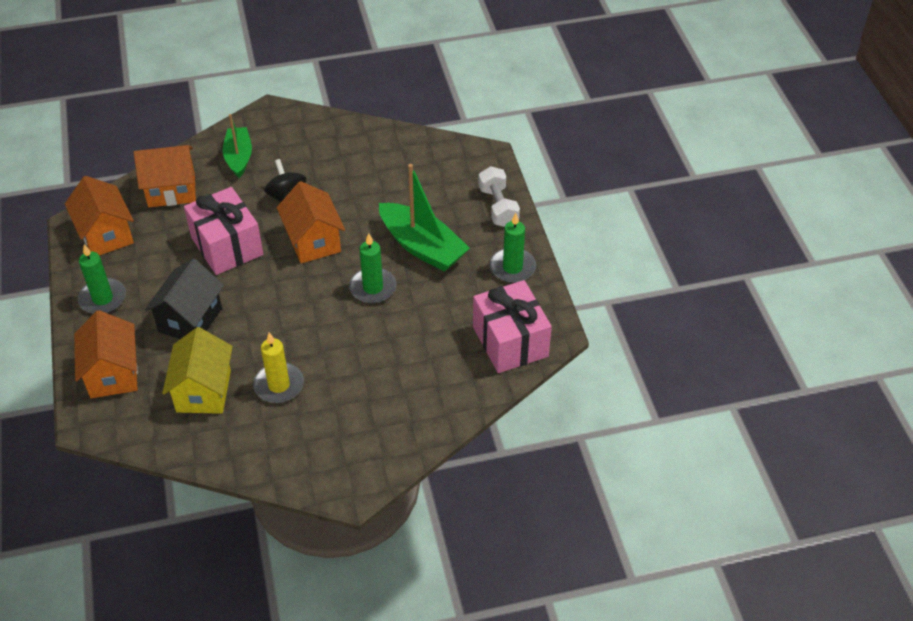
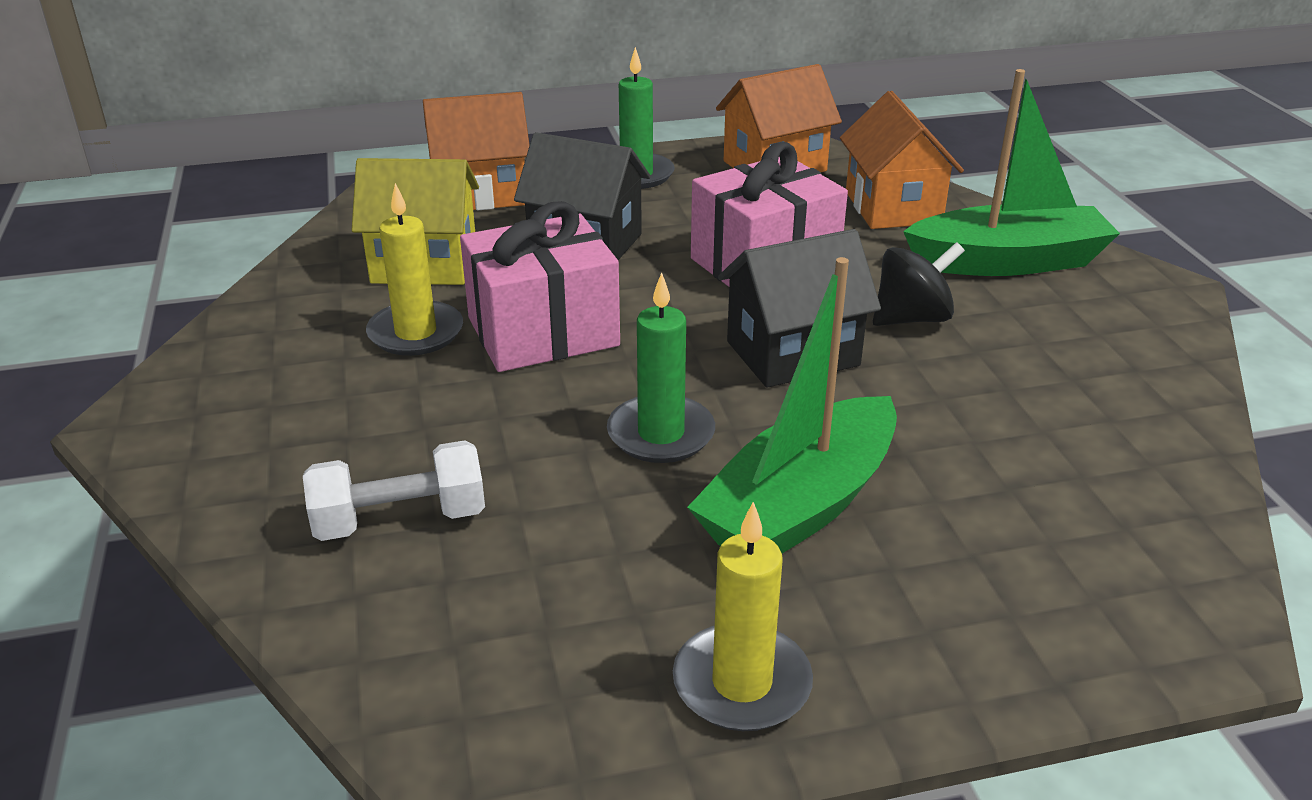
camera: 90 degrees right, 15 degrees down
(239, 157) = (1008, 262): green boat -> green boat, size x1.55
(313, 241) = (792, 353): orange house -> black house
(498, 207) = (987, 654): white dumbbell -> white dumbbell (400, 520)
(510, 341) = (462, 671): pink gift -> pink gift (543, 332)
(512, 267) = (742, 683): green candle -> yellow candle

